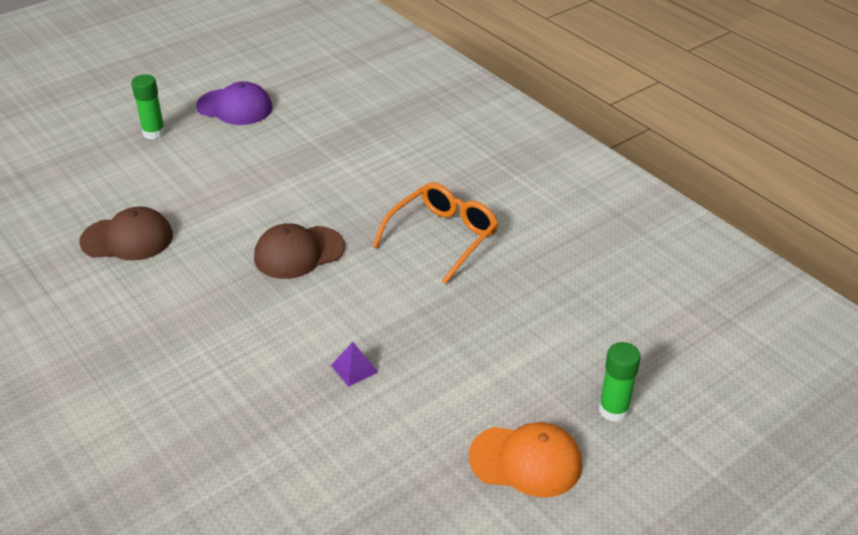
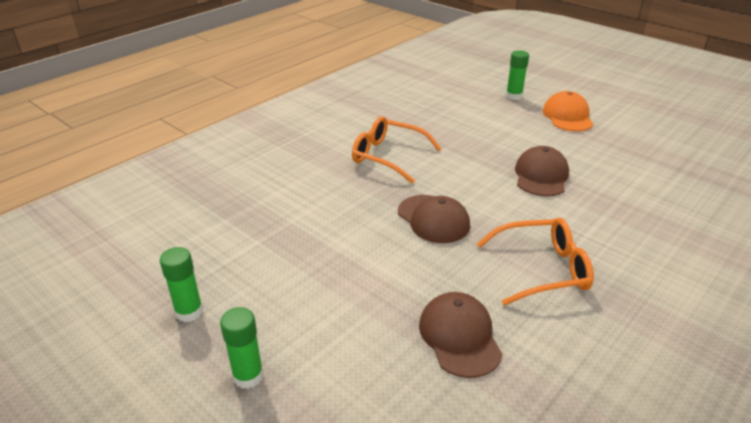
camera: 100 degrees left, 5 degrees down
(180, 314) = (542, 269): none -> orange glasses
(235, 107) = (189, 312): purple cap -> green glue stick
(354, 368) = (541, 176): purple pyramid -> brown cap

